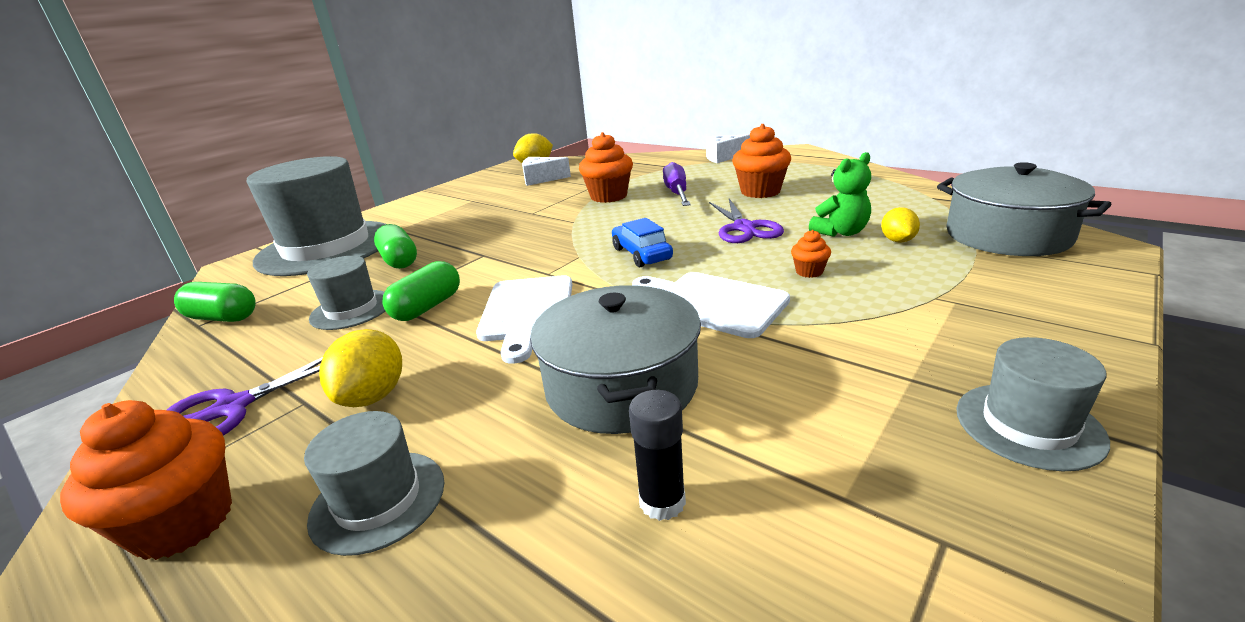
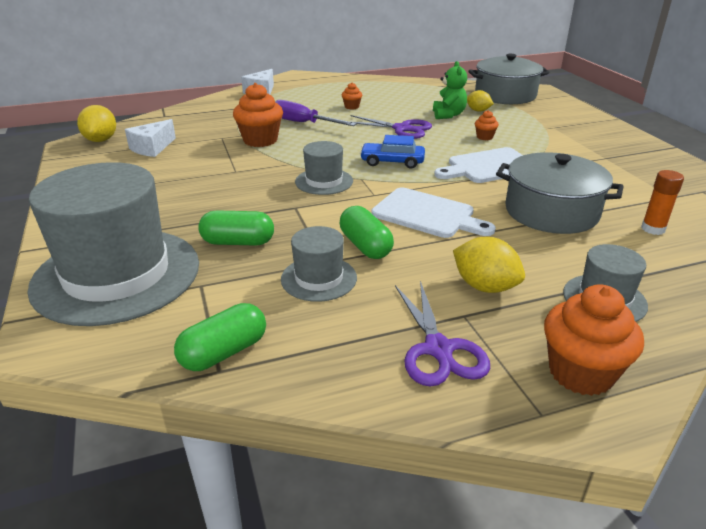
camera: 60 degrees left, 5 degrees up
(662, 502) = (653, 229): black glue stick -> orange glue stick
(760, 192) = (352, 107): orange cupcake -> orange cupcake, size x0.49
(1028, 425) = (651, 155): grey hat -> grey hat (324, 181)

